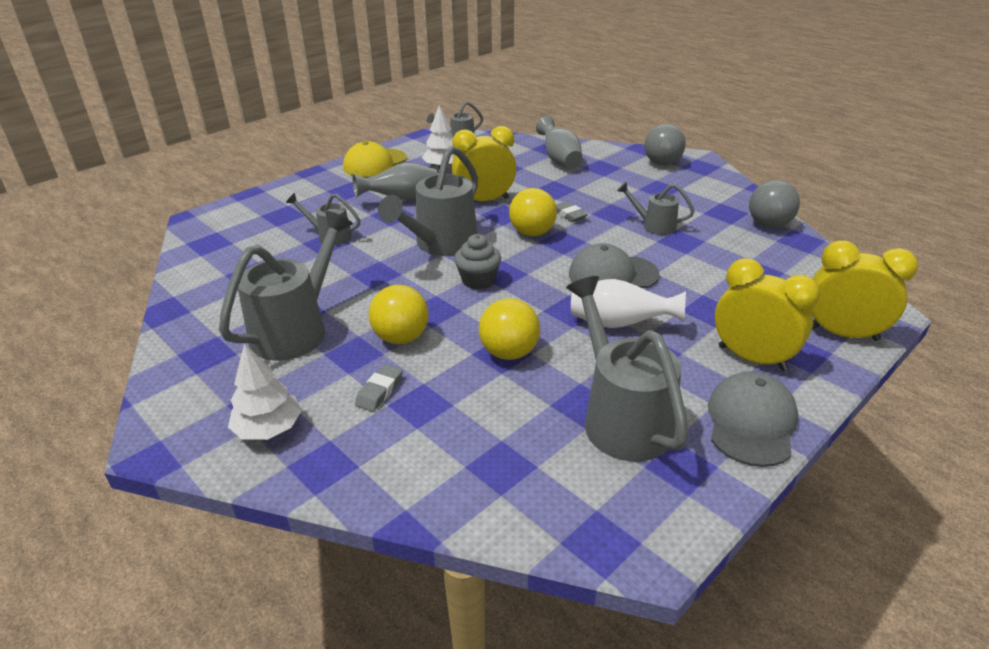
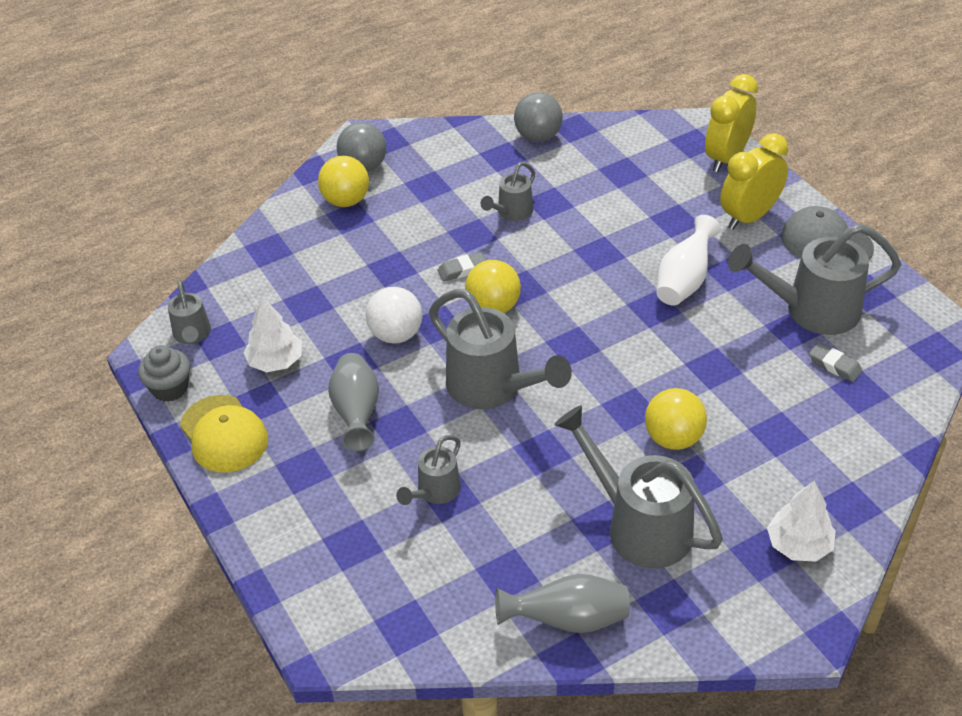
camera: 75 degrees left, 10 degrees up
(379, 391) = (755, 461): grey eraser -> grey eraser (834, 365)
(478, 280) = (581, 366): grey cupcake -> grey cupcake (170, 388)
(484, 200) = (396, 334): yellow clock -> white ball
(509, 353) = (713, 362): yellow ball -> yellow ball (346, 201)
(559, 160) = (310, 248): grey vase -> grey vase (568, 620)
(612, 274) = (599, 265): grey cap -> none

